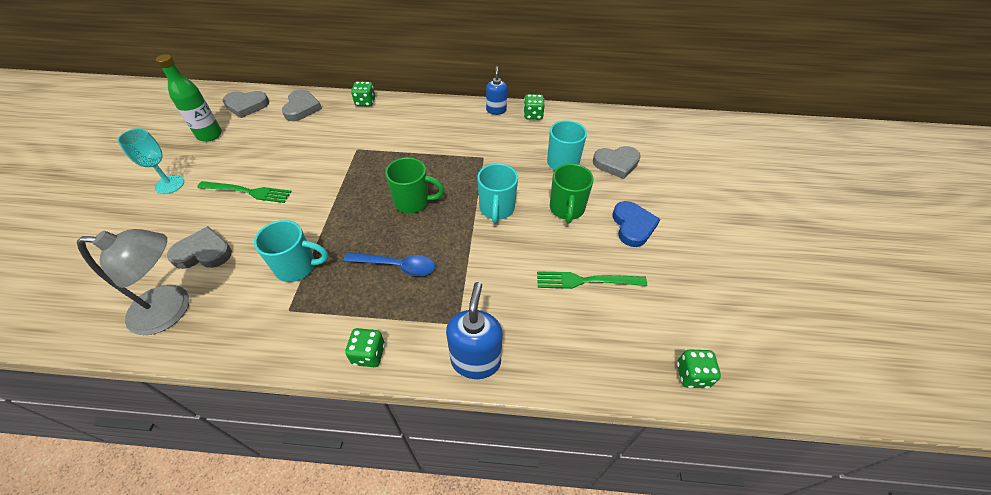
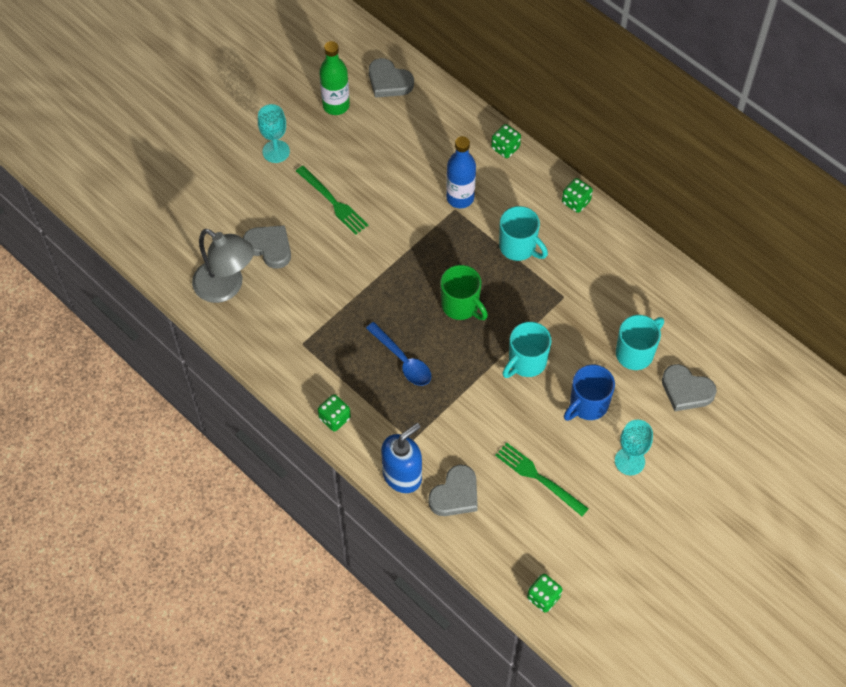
camera: 40 degrees right, 10 degrees up
(297, 267) = (329, 309): turquoise mug -> turquoise mug (518, 247)
(302, 108) = (438, 118): grey heart -> grey heart (455, 494)
(355, 141) = (460, 198): none -> blue bottle
(496, 110) = (630, 244): blue soap dispenser -> none
(533, 115) = (662, 276): green dice -> green dice (576, 202)
(567, 209) = (587, 405): green mug -> blue mug
(633, 226) = (629, 461): blue heart -> turquoise goblet

